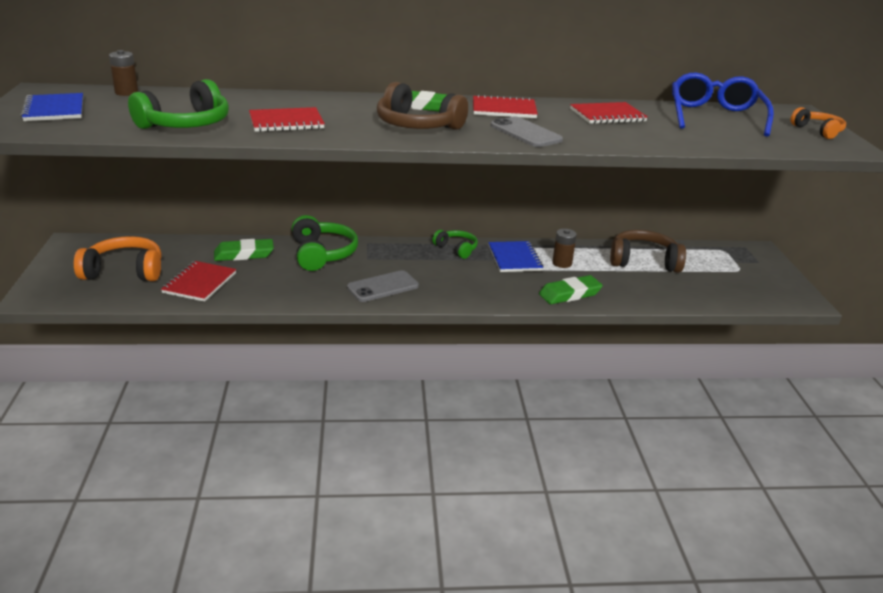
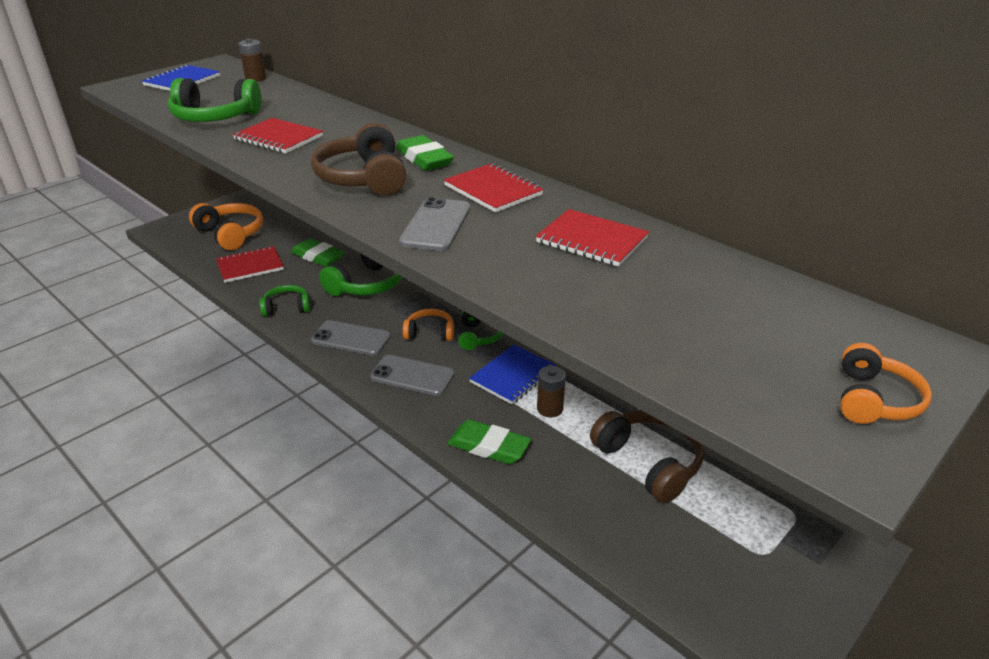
camera: 50 degrees right, 5 degrees up
(295, 292) = (286, 307): none -> green headphones
(424, 260) = (430, 333): none -> orange headphones
(463, 285) = (412, 376): none -> grey phone
(715, 116) = (748, 300): blue glasses -> none

